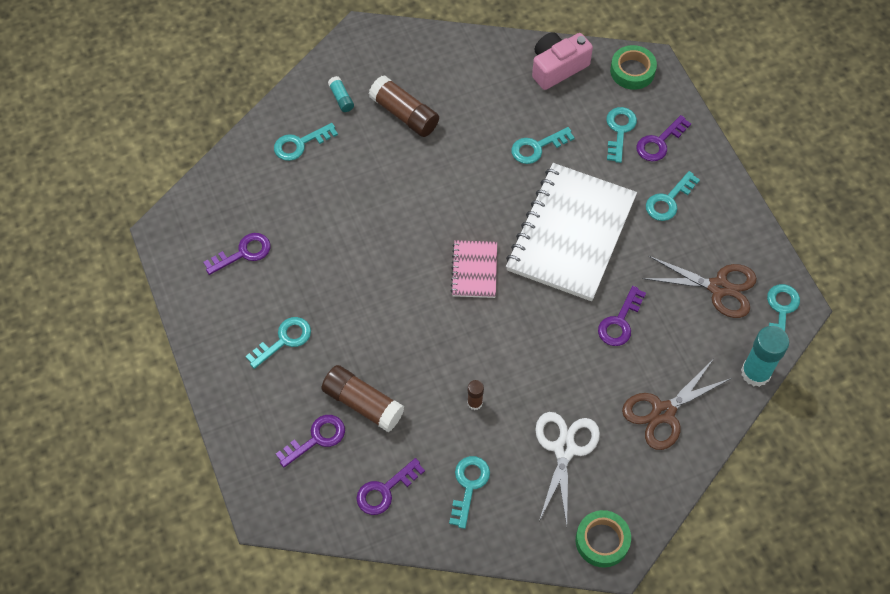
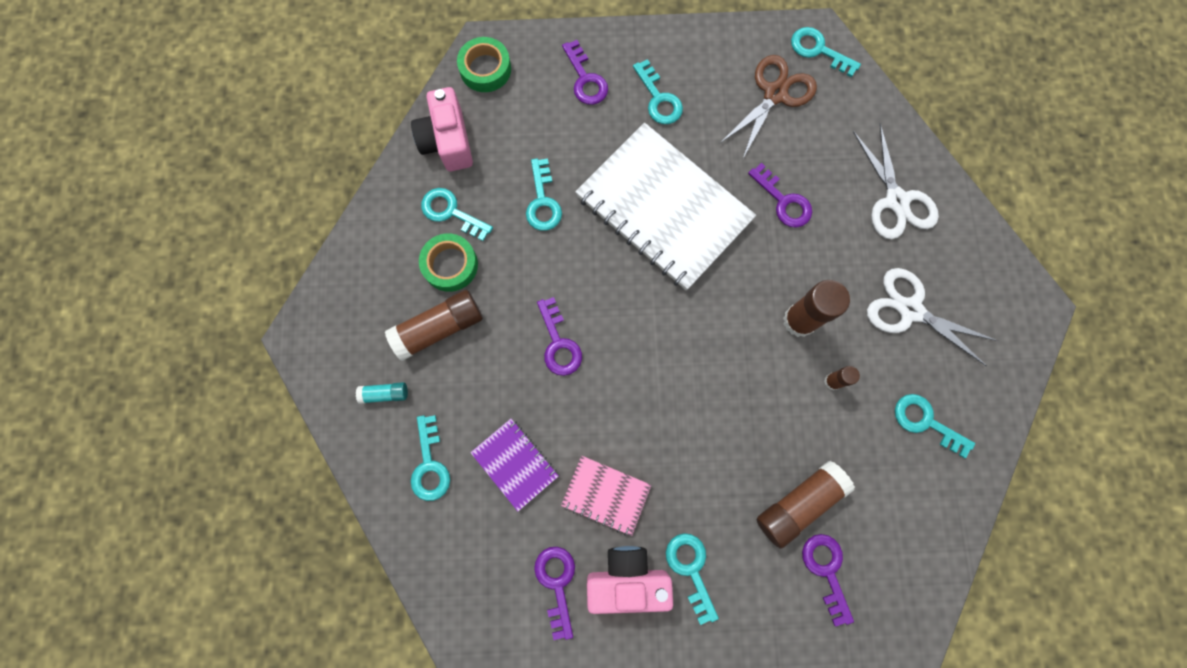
camera: 70 degrees left, 15 degrees up
(262, 298) = (627, 579): none -> pink camera
(321, 197) = (515, 464): none -> purple notebook
(385, 490) = (908, 513): purple key -> purple key (559, 343)
(474, 270) = (673, 324): pink notebook -> pink notebook (606, 495)
(517, 363) = (799, 320): none -> brown glue stick
(602, 541) = (1017, 312): green tape -> green tape (450, 265)
(619, 130) = (555, 111): turquoise key -> turquoise key (451, 212)
(663, 412) = (896, 200): brown scissors -> white scissors
(755, 373) = (878, 100): turquoise glue stick -> none

